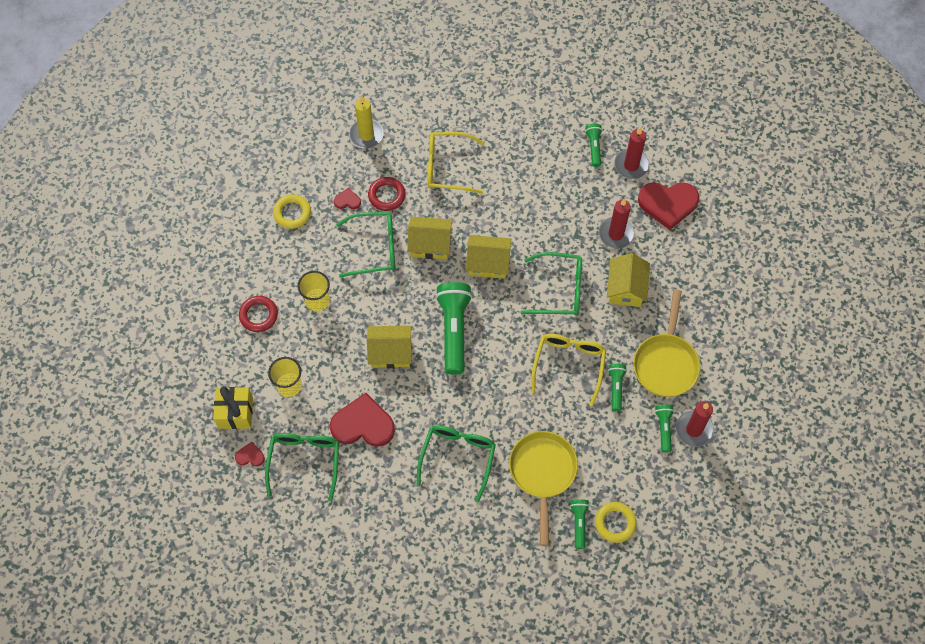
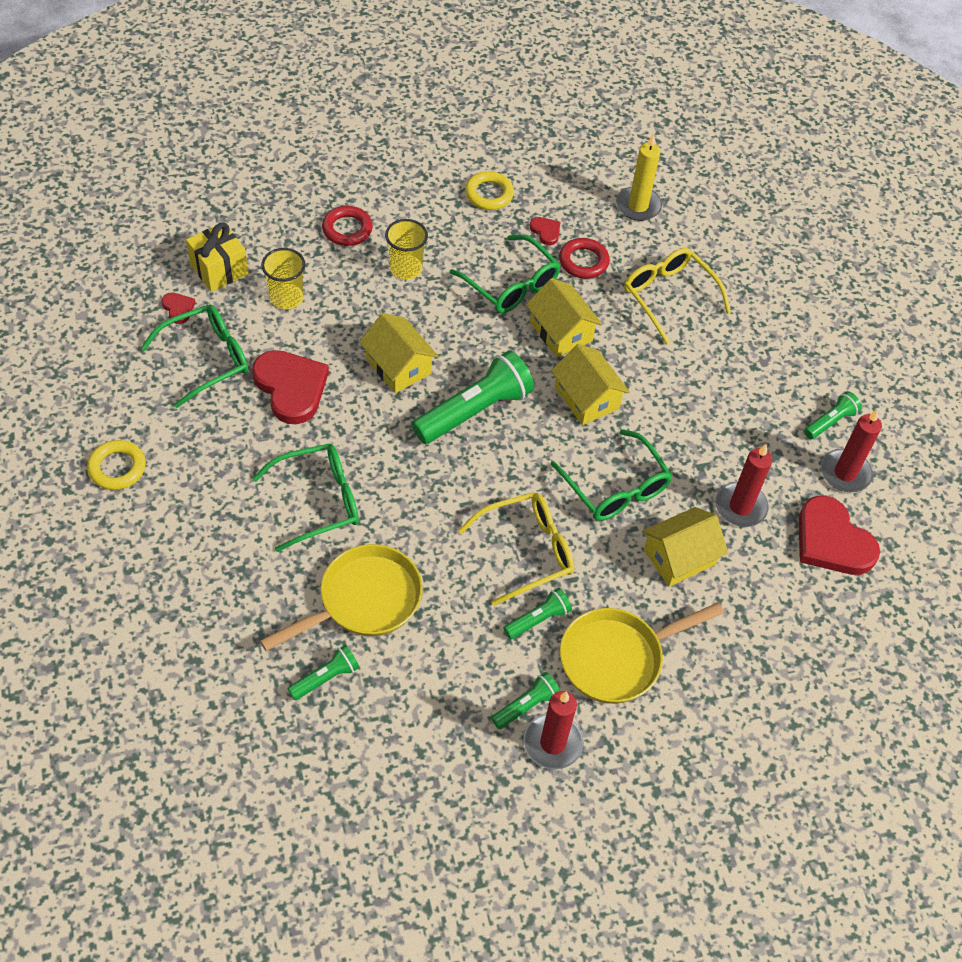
camera: 50 degrees right, 10 degrees down
(615, 523) = (355, 720): yellow ring -> yellow ring (117, 468)

